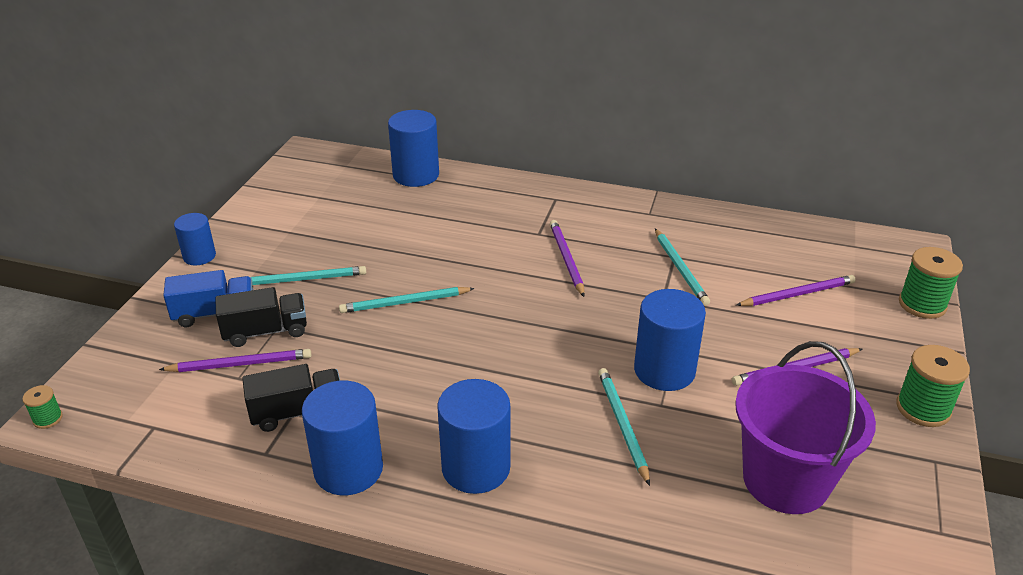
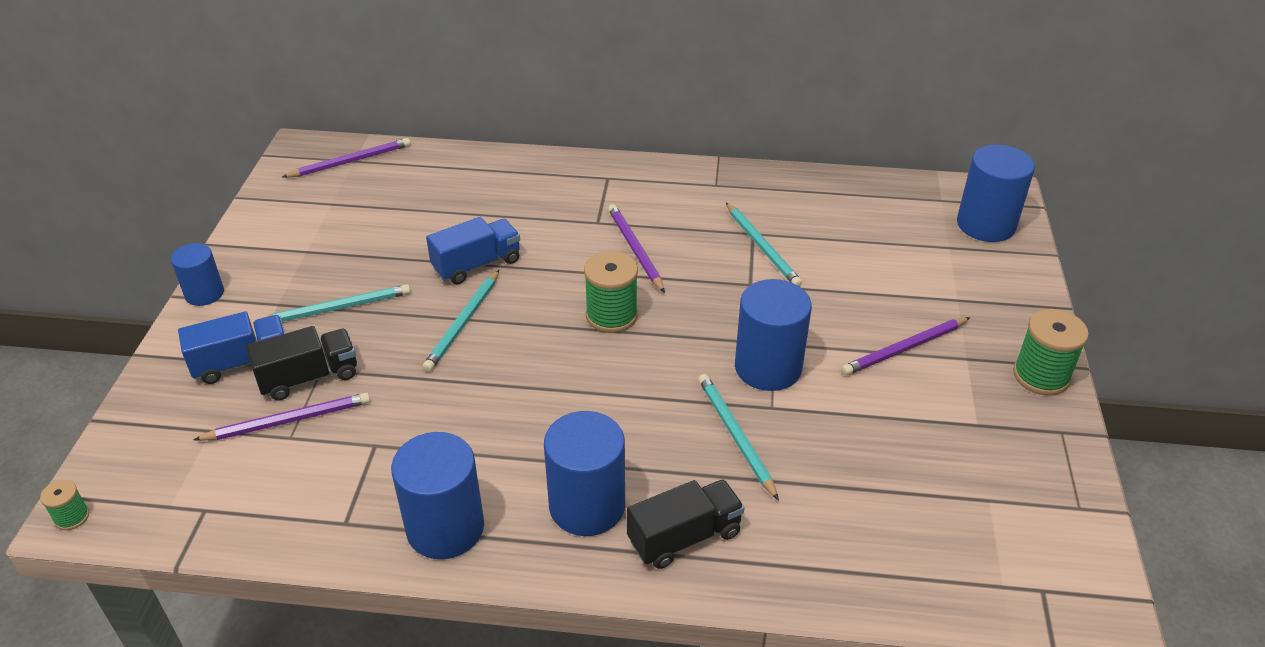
camera: 10 degrees left, 5 degrees up
(298, 412) = (370, 469): black truck -> black truck (684, 537)
(404, 303) = (463, 323): turquoise pencil -> turquoise pencil turned 45 degrees counterclockwise
(416, 175) = (440, 164): blue cylinder -> blue cylinder (986, 224)
(427, 257) = (477, 264): none -> blue truck
(785, 480) = (916, 473): purple bucket -> none
(797, 294) = (892, 262): purple pencil -> purple pencil (350, 161)
(922, 304) = (1021, 259): green spool -> green spool (611, 316)

